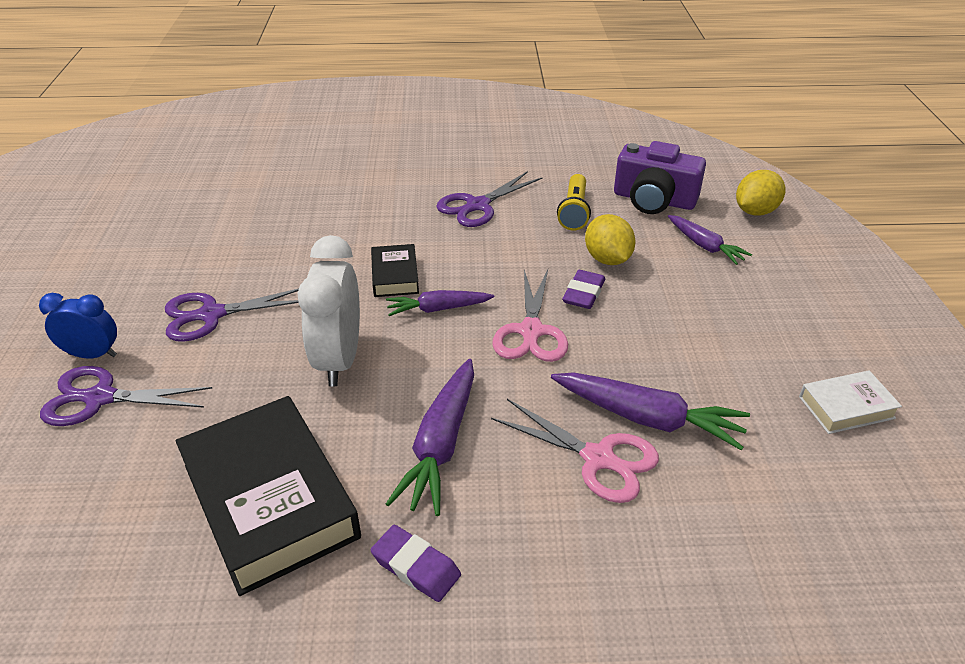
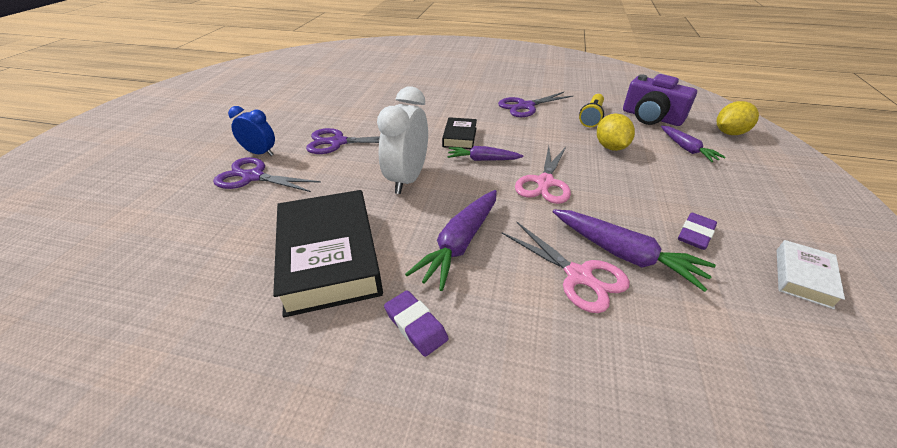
camera: 15 degrees right, 0 degrees up
(583, 293) = (589, 165): purple eraser -> purple eraser (695, 234)
(846, 407) = (803, 277): white book -> white book turned 60 degrees counterclockwise

